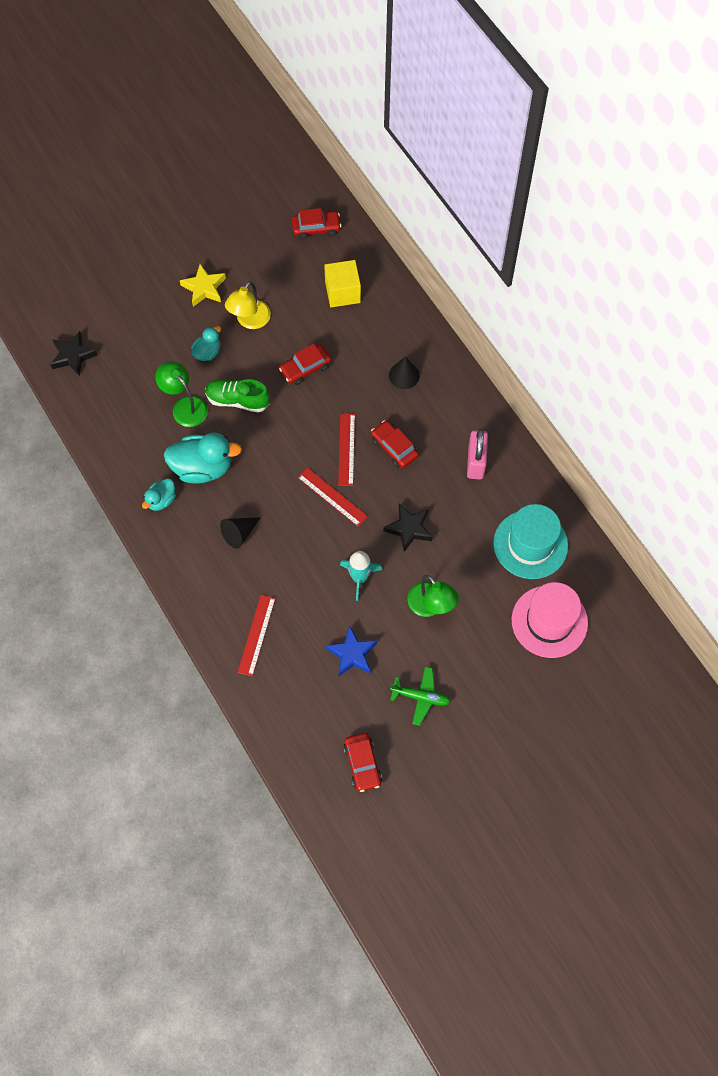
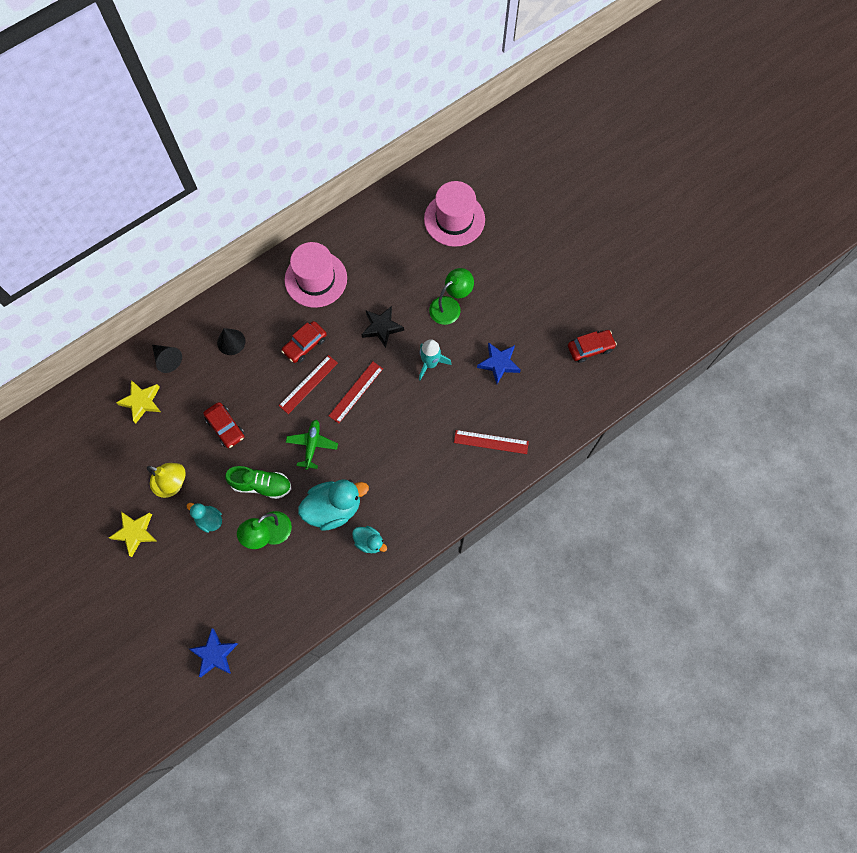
camera: 95 degrees left, 5 degrees up
(73, 356) = (215, 654): black star -> blue star
(203, 467) = (333, 508): turquoise duck -> turquoise duck turned 75 degrees clockwise
(238, 400) = (261, 485): green shoe -> green shoe turned 90 degrees counterclockwise
(239, 533) = (397, 467): black cone -> black cone (167, 359)
(316, 228) = (67, 433): red car -> none
(342, 292) = (142, 402): yellow cube -> yellow star
(346, 449) = (308, 384): red ruler -> red ruler turned 45 degrees counterclockwise
(421, 697) = (529, 309): green plane -> green plane (312, 445)
(476, 462) = (316, 279): pink padlock -> pink hat
(530, 544) = (388, 235): turquoise hat -> none

